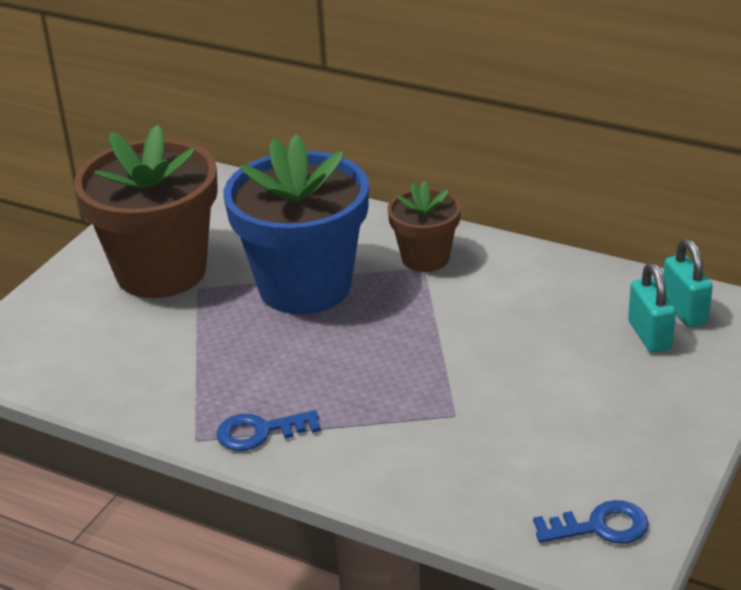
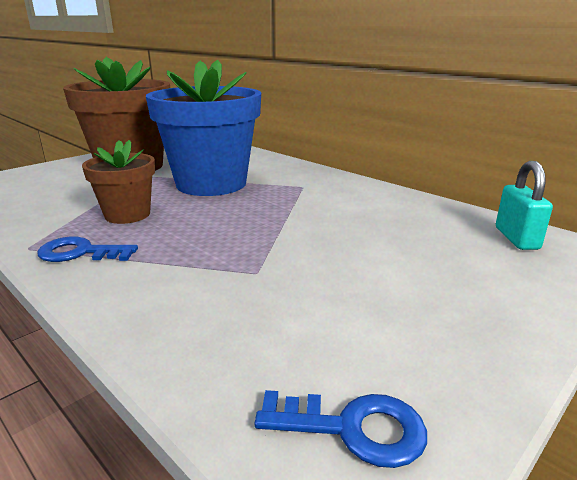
camera: 15 degrees right, 10 degrees down
(425, 258) = (307, 182): brown flower pot -> brown flower pot (127, 215)
(649, 335) = (477, 249): turquoise padlock -> none

